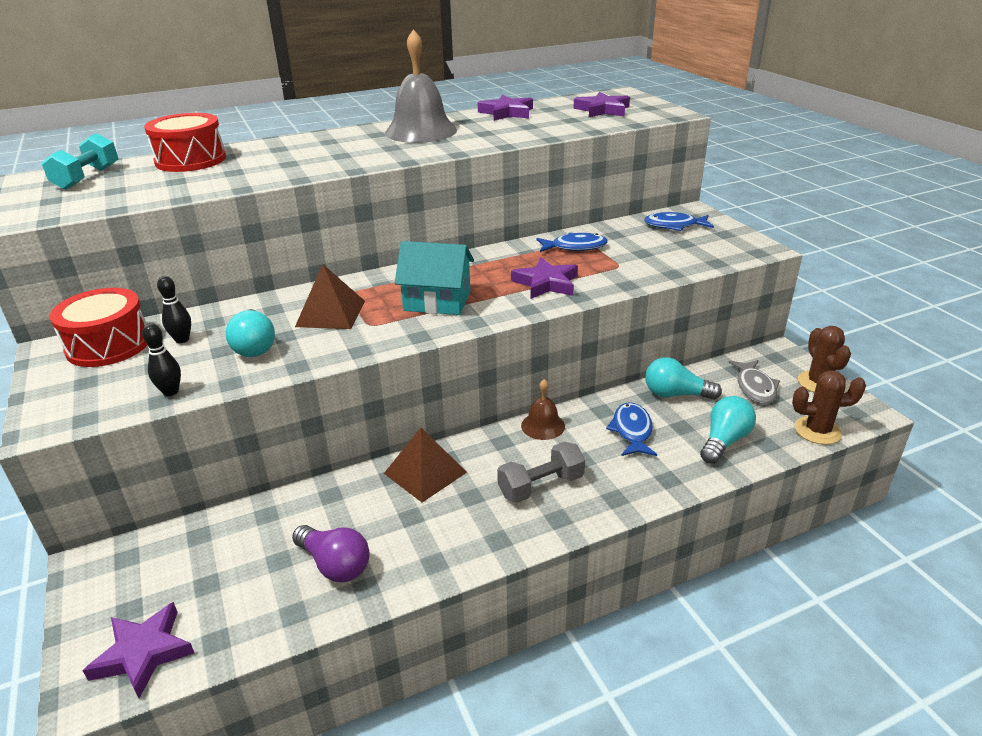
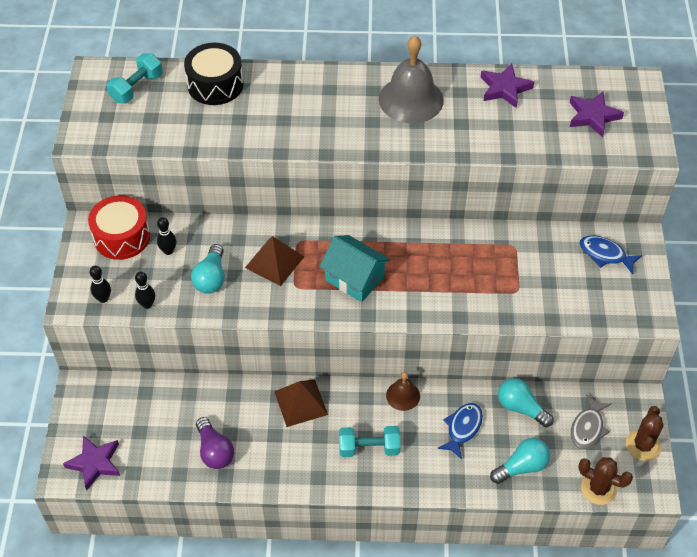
camera: 25 degrees right, 20 degrees up
(98, 404) = (103, 299): none -> black bowling pin
(191, 160) = (215, 85): red drum -> black drum
(541, 486) = (369, 448): grey dumbbell -> turquoise dumbbell
(546, 283) = (446, 290): purple star -> none
(575, 247) = (500, 251): blue fish -> none

